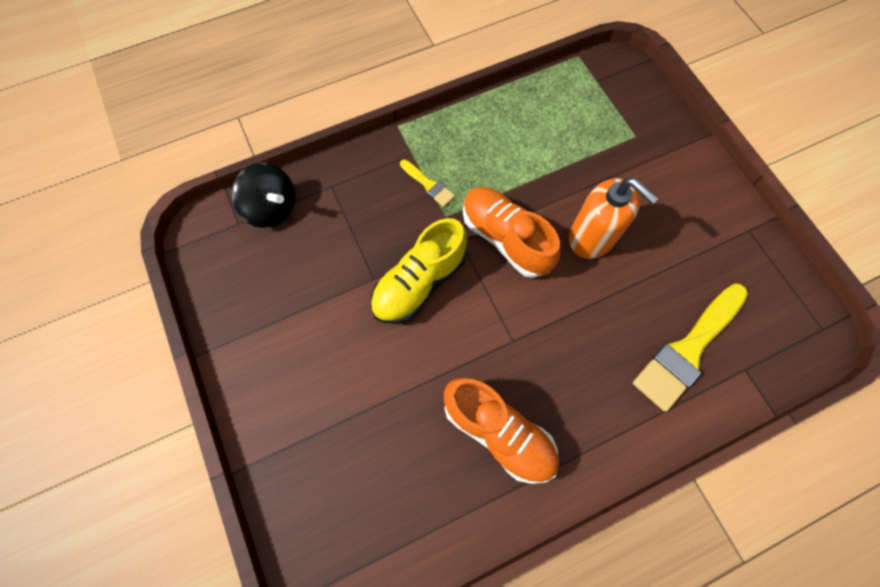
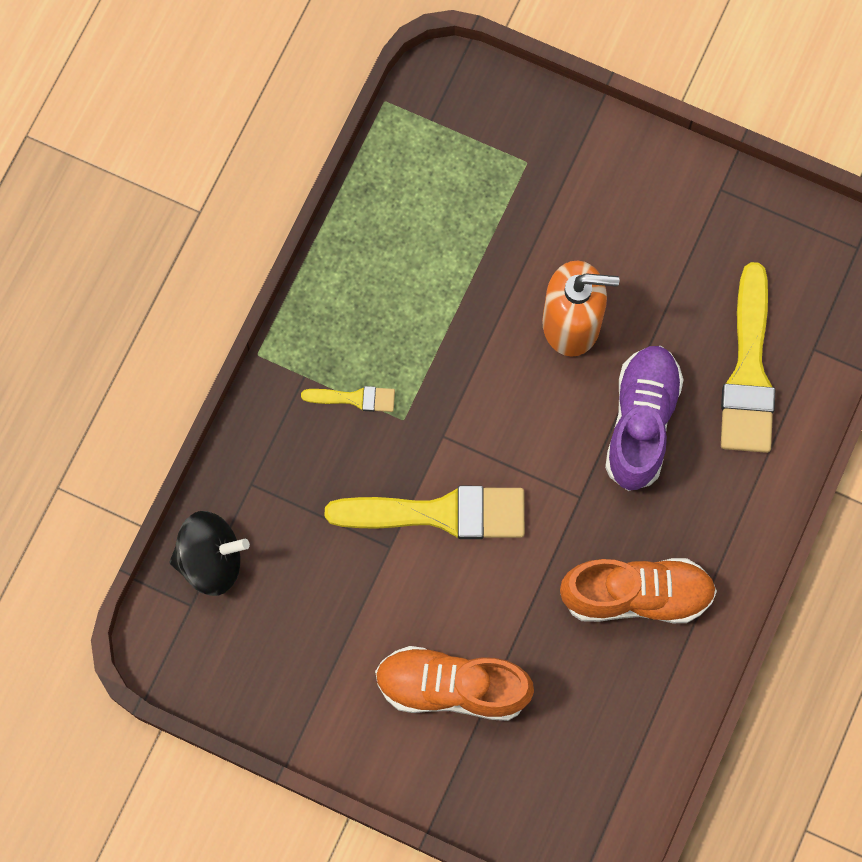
camera: 40 degrees left, 5 degrees up
(419, 282) = (439, 513): yellow shoe -> yellow brush
(505, 238) = (486, 395): orange shoe -> orange shoe (452, 687)
(590, 326) = (641, 422): none -> purple shoe

